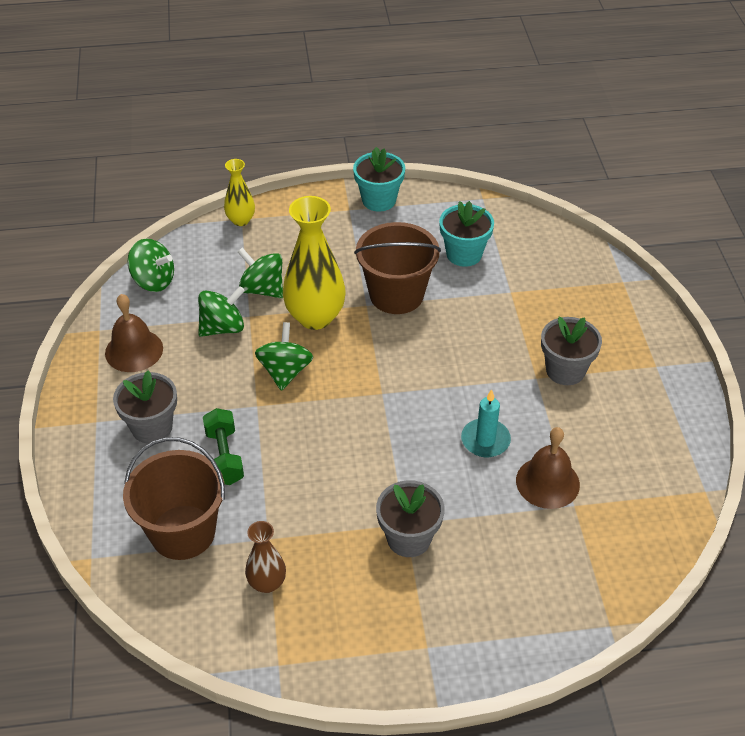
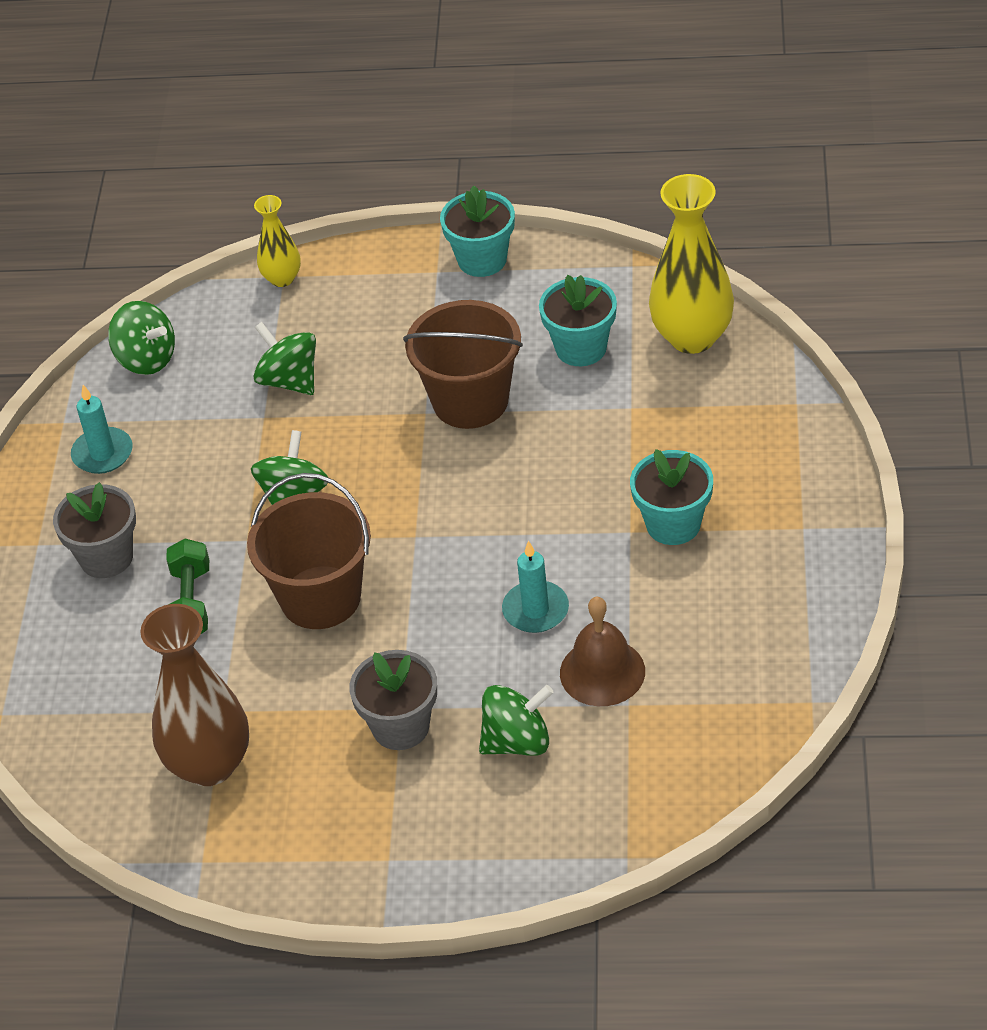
camera: 15 degrees right, 0 degrees up
(134, 350) = (102, 453): brown bell -> turquoise candle
(183, 532) = (119, 693): brown bucket -> brown bucket (320, 597)
(222, 328) = (225, 431): green spinning top -> green spinning top (517, 741)
(267, 583) = (209, 764): brown vase -> brown vase, size x1.86
(315, 317) = (351, 425): yellow vase -> yellow vase (692, 337)
(565, 370) = (673, 524): grey flower pot -> turquoise flower pot

